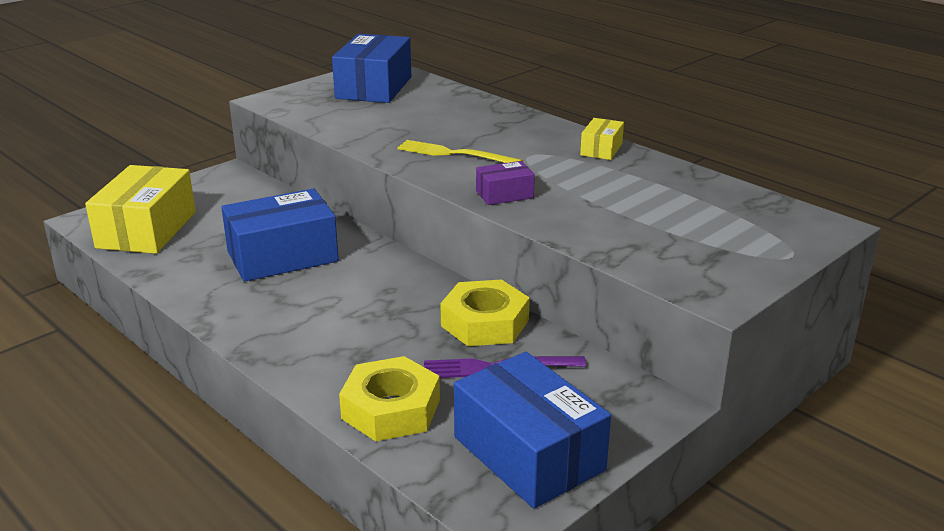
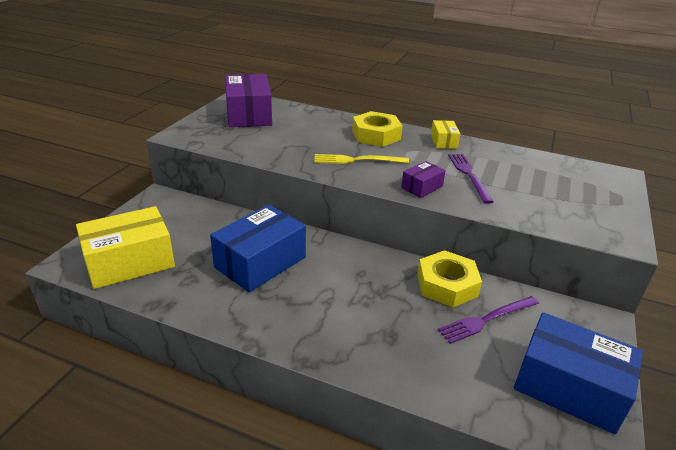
camera: 25 degrees left, 5 degrees up
(147, 230) = (130, 262): yellow box -> yellow box turned 75 degrees clockwise
(374, 88) = (249, 114): blue box -> purple box
(391, 409) = (452, 378): yellow nut -> yellow nut (376, 135)
(587, 192) = (469, 175): none -> purple fork

